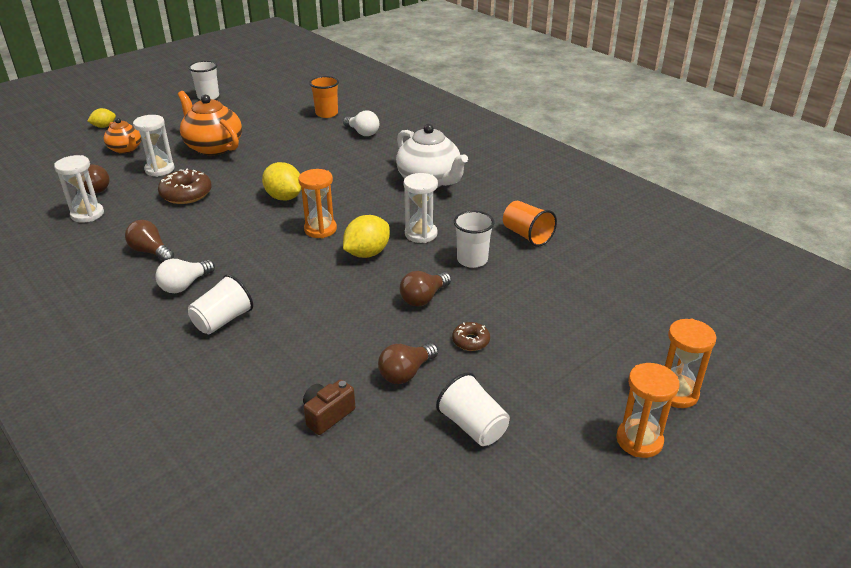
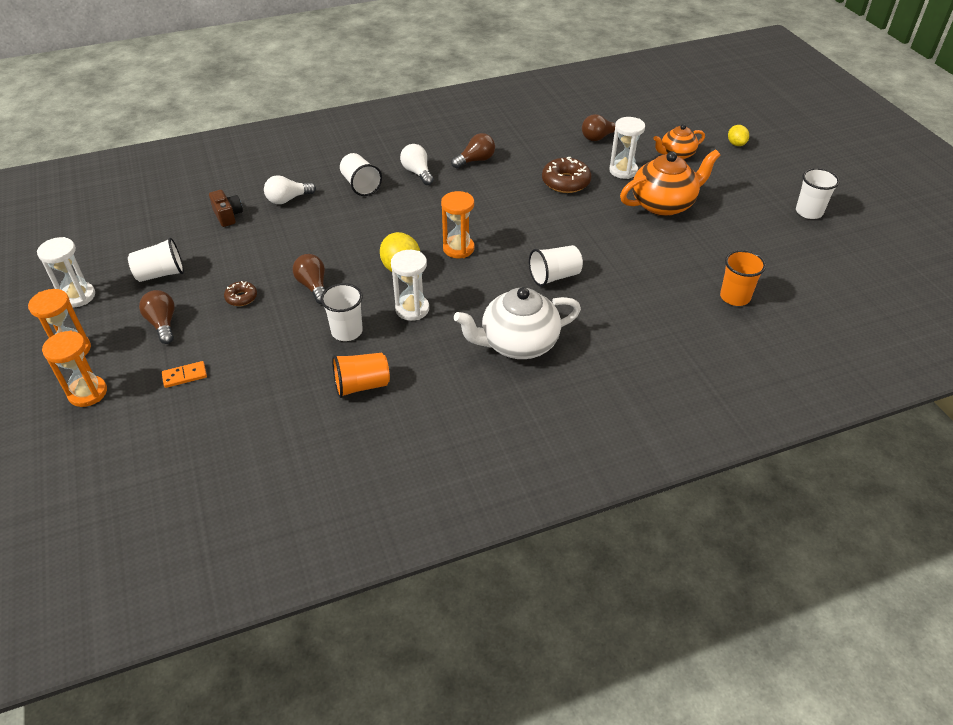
camera: 110 degrees right, 10 degrees up
(87, 214) = (553, 134): white hourglass -> white hourglass (78, 296)
(284, 197) = (530, 236): yellow lemon -> none
(338, 178) = (554, 276): none -> white cup
(362, 133) = (667, 317): white light bulb -> white light bulb (288, 199)
(406, 373) = (236, 256): brown light bulb -> brown light bulb (163, 324)
(599, 335) = (185, 376): none -> orange domino

